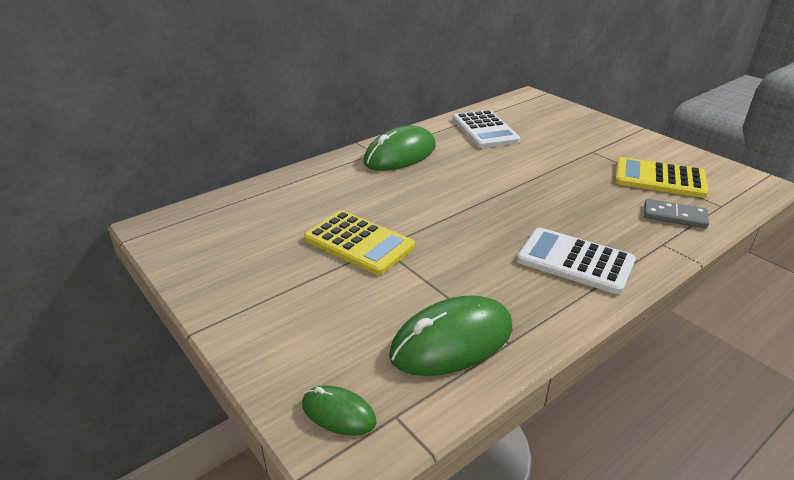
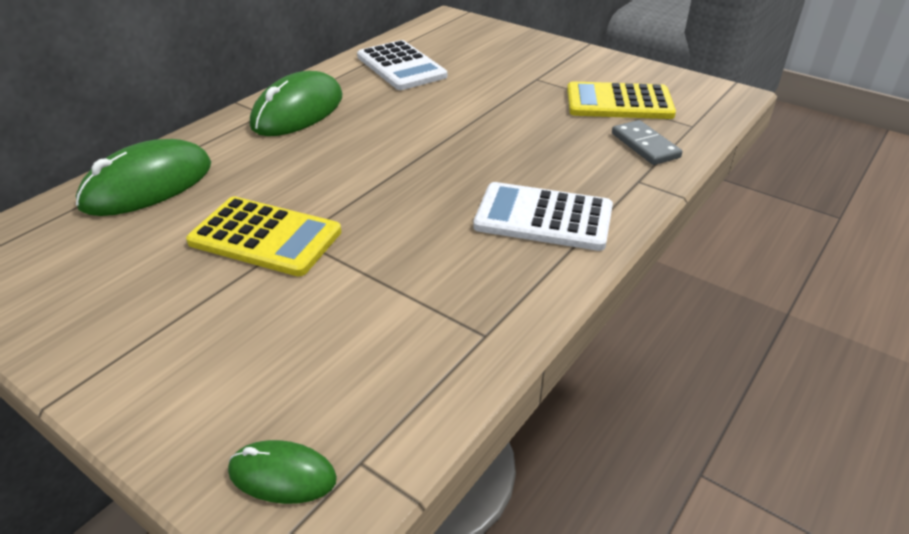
camera: 15 degrees left, 5 degrees up
(452, 341) = (414, 347): green mouse -> green mouse (148, 185)
(674, 216) = (645, 145): grey domino -> grey domino turned 60 degrees clockwise

